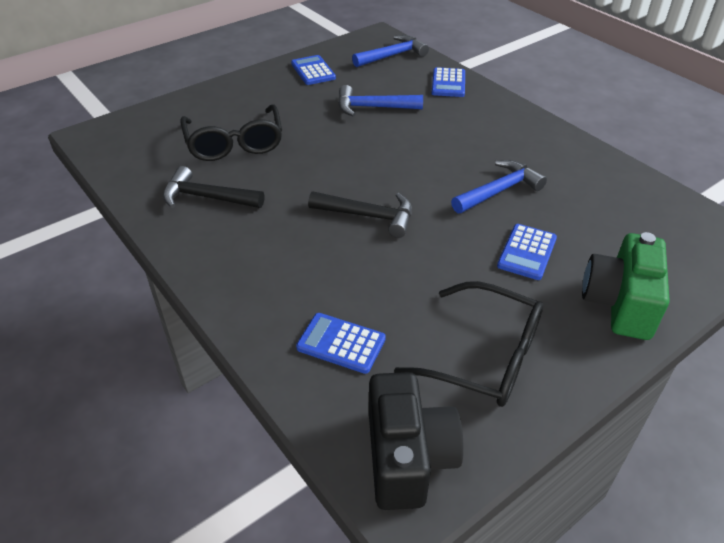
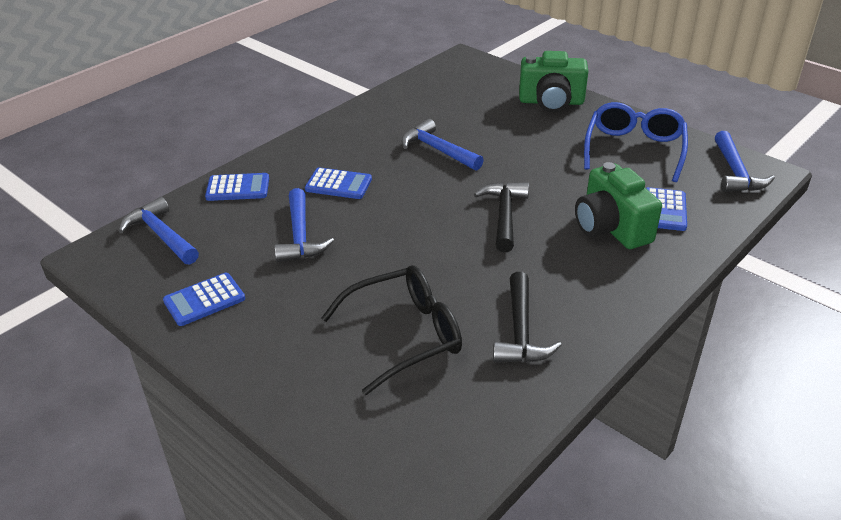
camera: 100 degrees left, 5 degrees down
(323, 287) = (611, 228): none -> green camera
(408, 457) = (735, 172): black camera -> blue hammer
(485, 357) = (634, 149): black glasses -> blue glasses
(527, 252) = (515, 136): blue calculator -> blue calculator (338, 184)

